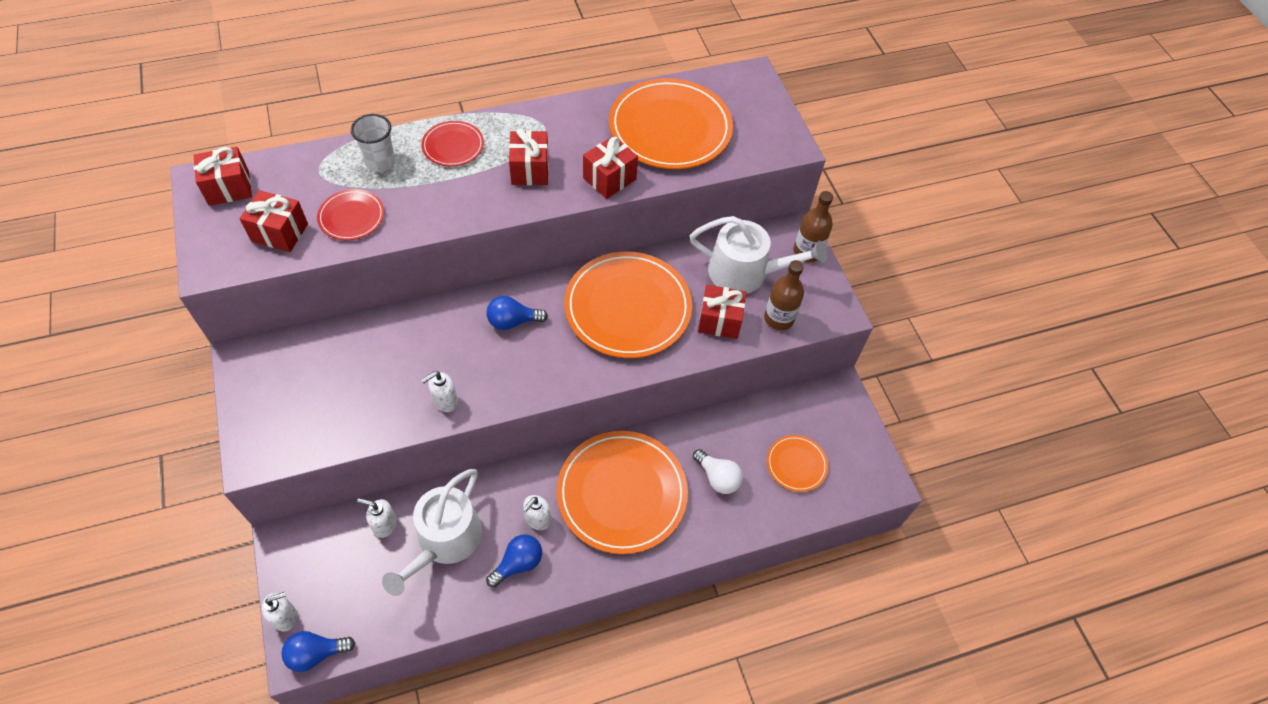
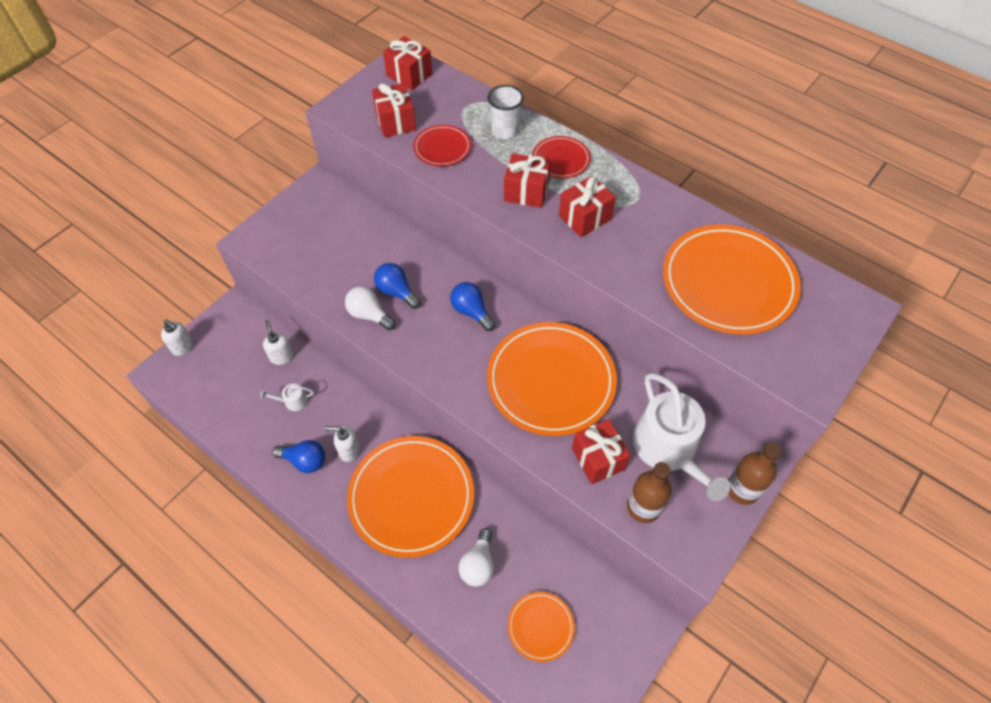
camera: 60 degrees right, 0 degrees up
(316, 653) = (167, 381): blue light bulb -> blue light bulb (396, 292)
(445, 401) = (369, 315): white soap dispenser -> white light bulb
(445, 541) = (292, 401): white watering can -> white watering can, size x0.41
(609, 179) = (628, 273): red gift -> red gift (526, 192)

